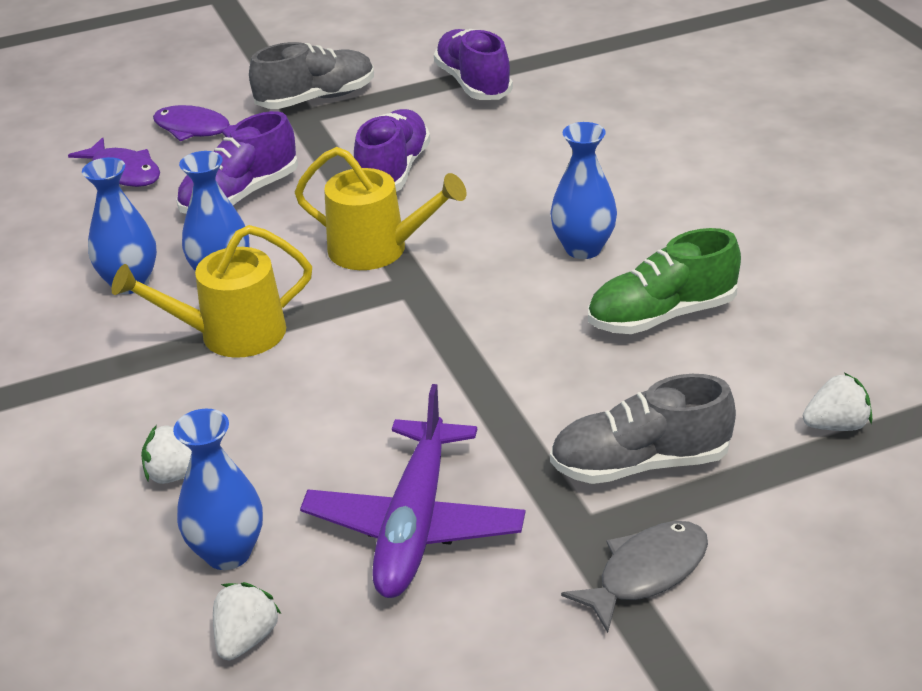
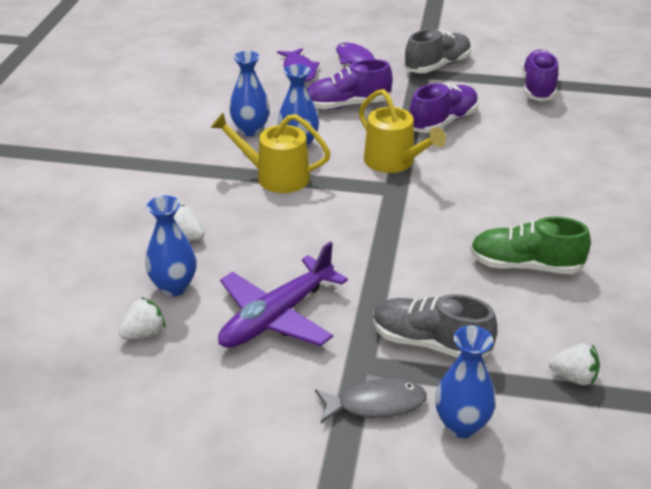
camera: 30 degrees right, 0 degrees up
(316, 99) = (437, 66): grey shoe -> grey shoe turned 45 degrees counterclockwise
(583, 248) = (514, 208): blue vase -> blue vase (461, 425)

